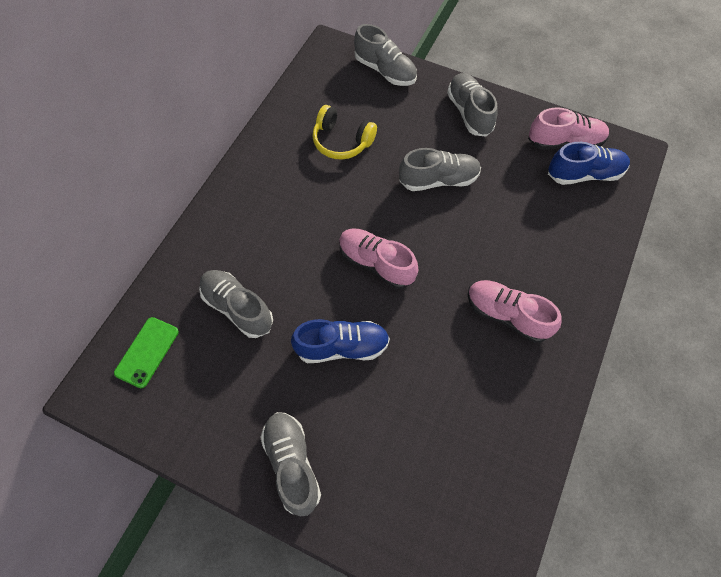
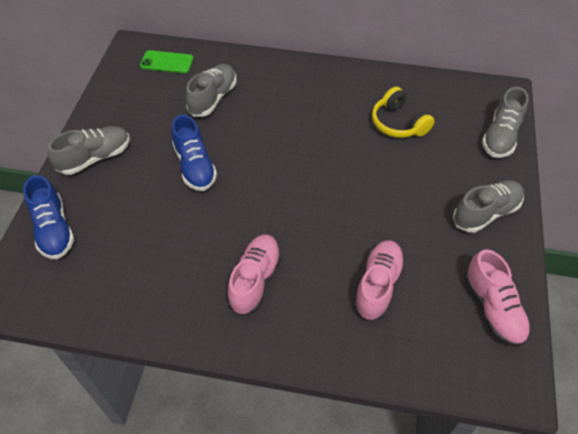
camera: 75 degrees right, 10 degrees down
(342, 141) = (398, 123): yellow headphones -> yellow headphones turned 45 degrees counterclockwise
(376, 264) = (279, 172): pink shoe -> pink shoe (378, 286)
(438, 180) = (387, 201): grey shoe -> none
(584, 174) = (456, 333): blue shoe -> blue shoe (54, 229)

